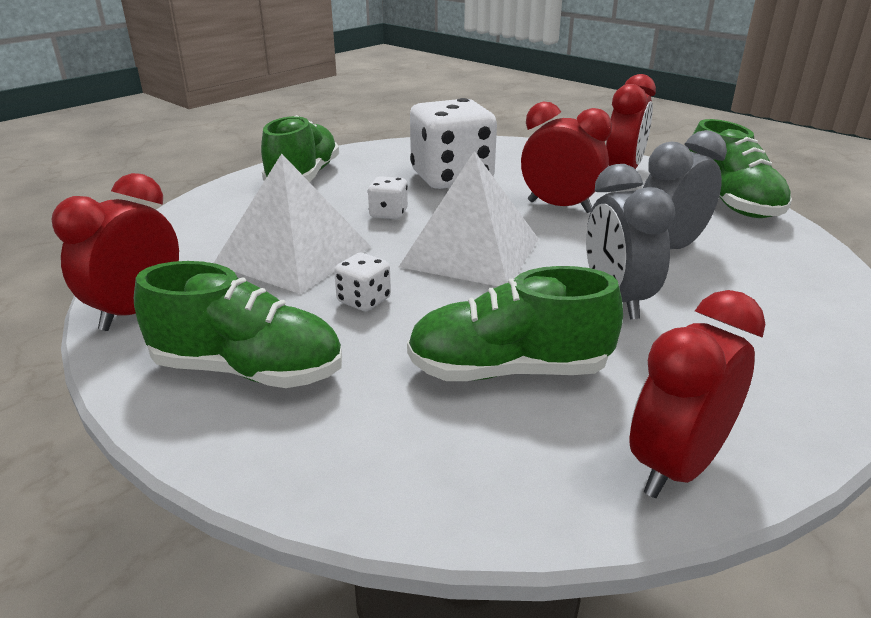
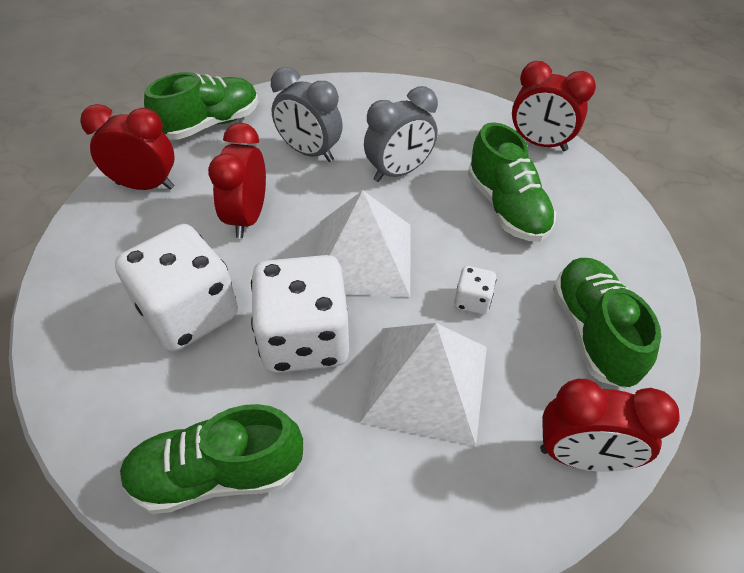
camera: 110 degrees left, 20 degrees up
(388, 214) = (304, 339): white dice -> white dice, size x2.32

